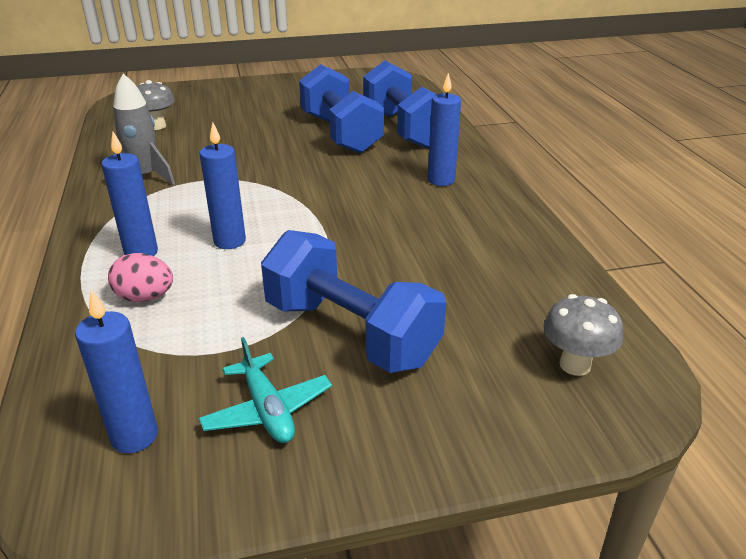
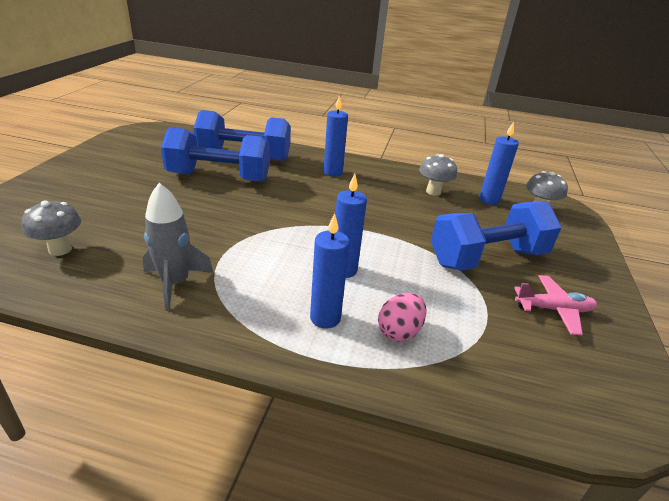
camera: 65 degrees left, 0 degrees up
(134, 436) = (570, 373): blue candle -> blue candle (489, 200)
(267, 410) = (553, 309): turquoise plane -> pink plane
(492, 256) = (433, 192): none -> grey mushroom

